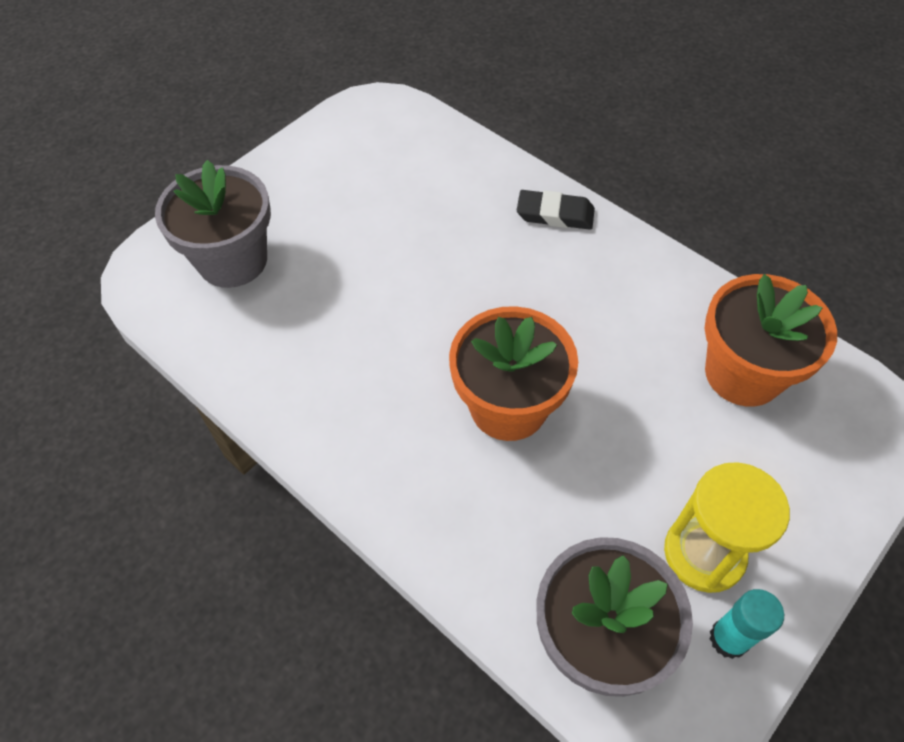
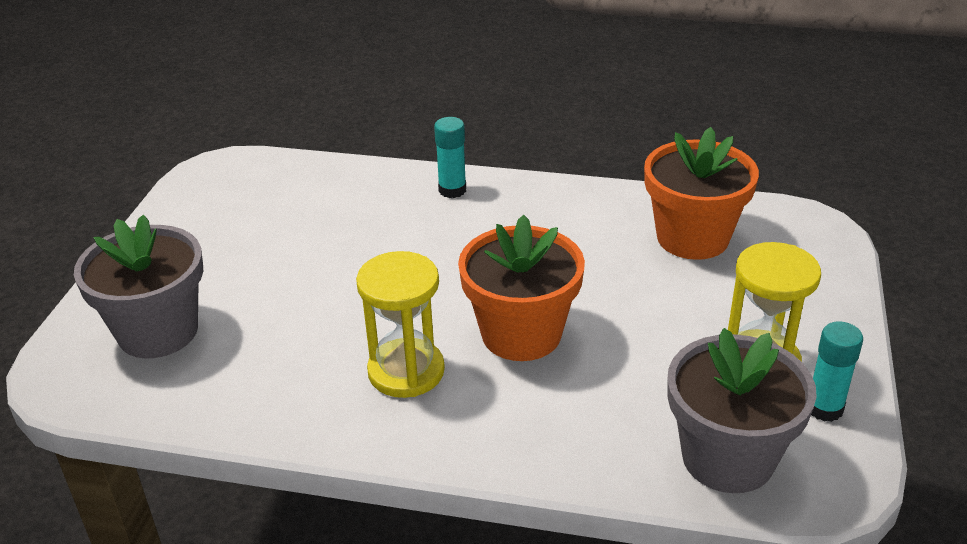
camera: 30 degrees left, 20 degrees down
(389, 397) = (406, 371): none -> yellow hourglass
(555, 214) = (452, 190): black eraser -> turquoise glue stick

